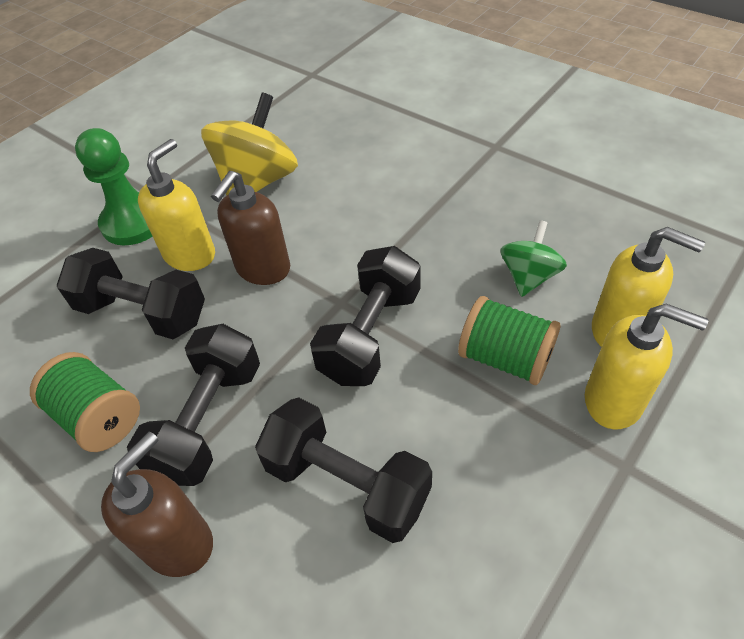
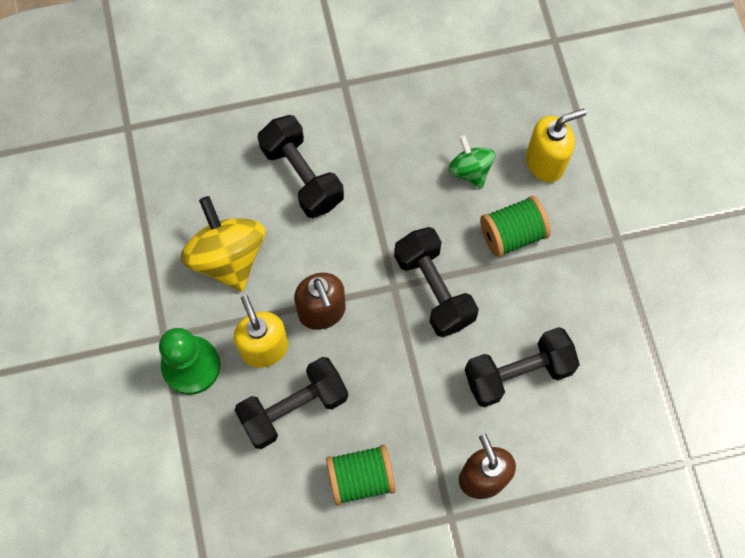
camera: 55 degrees left, 20 degrees up
(208, 420) = (417, 417): black dumbbell -> black dumbbell (302, 176)
(614, 401) = (581, 208): yellow soap dispenser -> none

